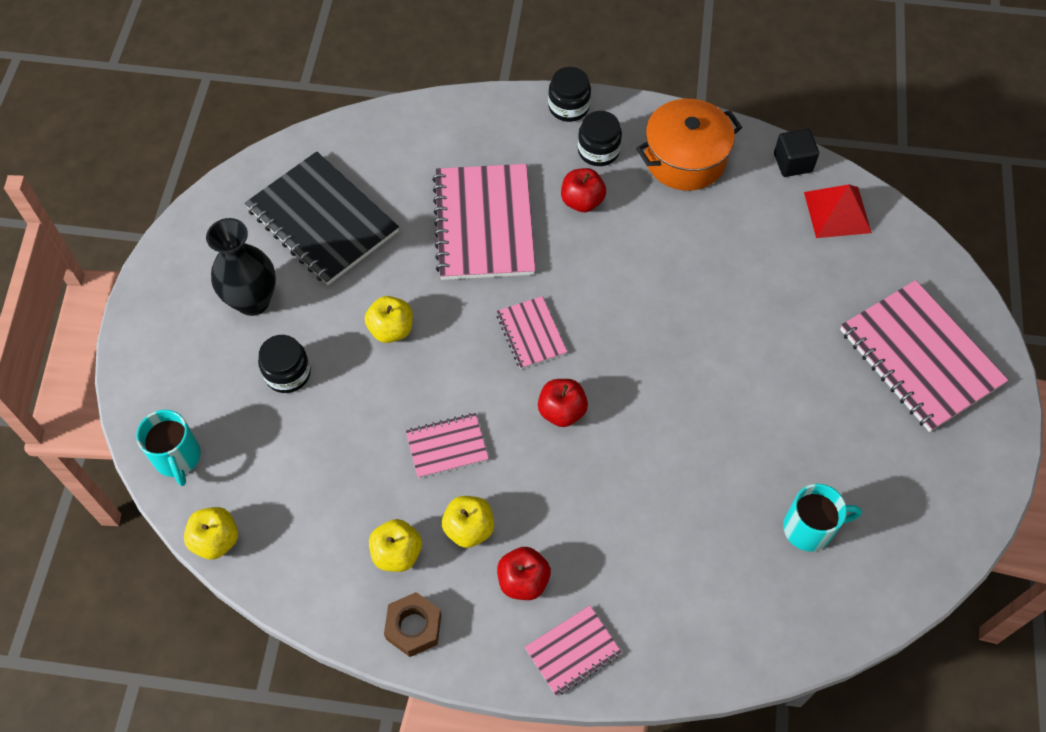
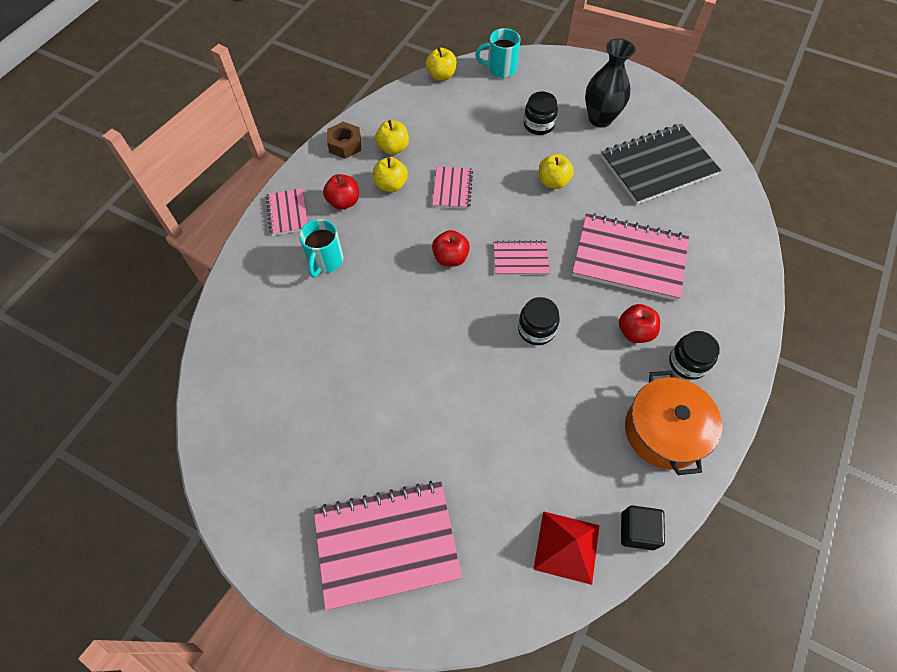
camera: 110 degrees right, 0 degrees up
(568, 107) = (743, 356): black jar -> black jar (536, 329)
(810, 528) = (288, 380): turquoise mug -> turquoise mug (325, 261)

